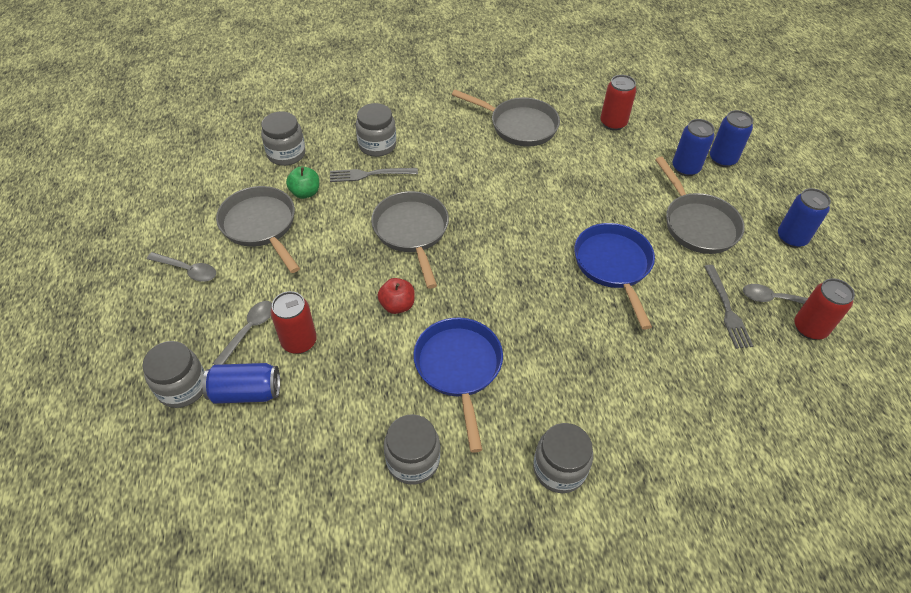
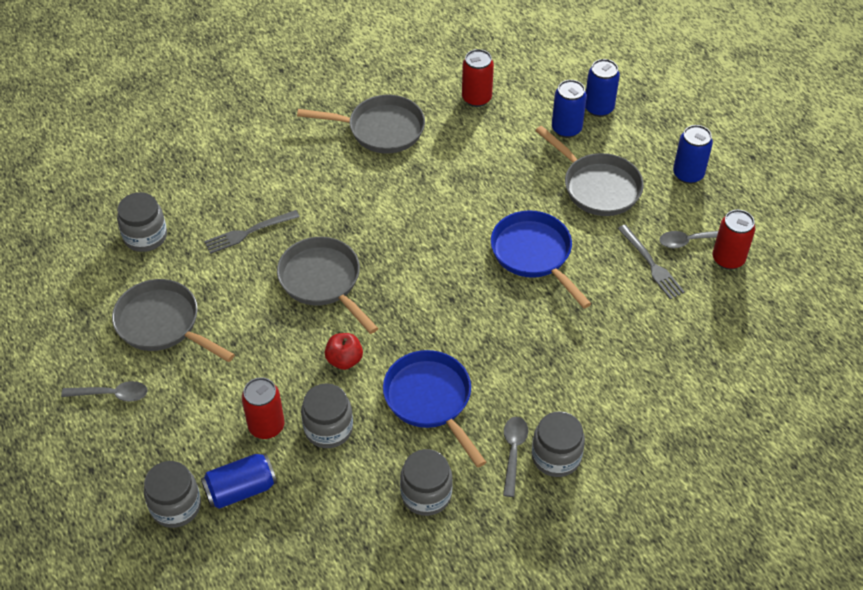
camera: 20 degrees left, 0 degrees up
(249, 330) = (211, 432): grey spoon -> grey spoon (513, 452)
(305, 193) = (190, 273): green apple -> none
(377, 145) = (240, 197): grey jar -> grey jar (328, 428)

